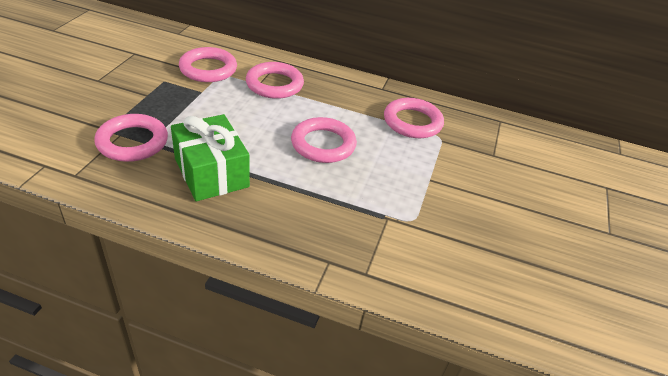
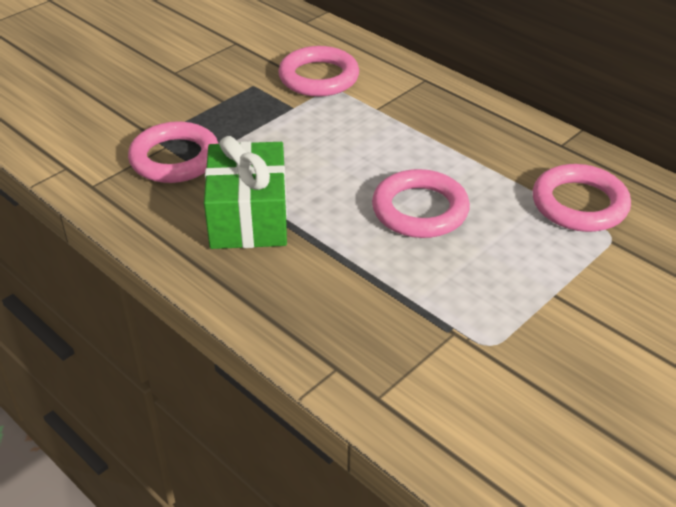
camera: 30 degrees right, 0 degrees up
(274, 84) = (398, 113): pink ring -> none

